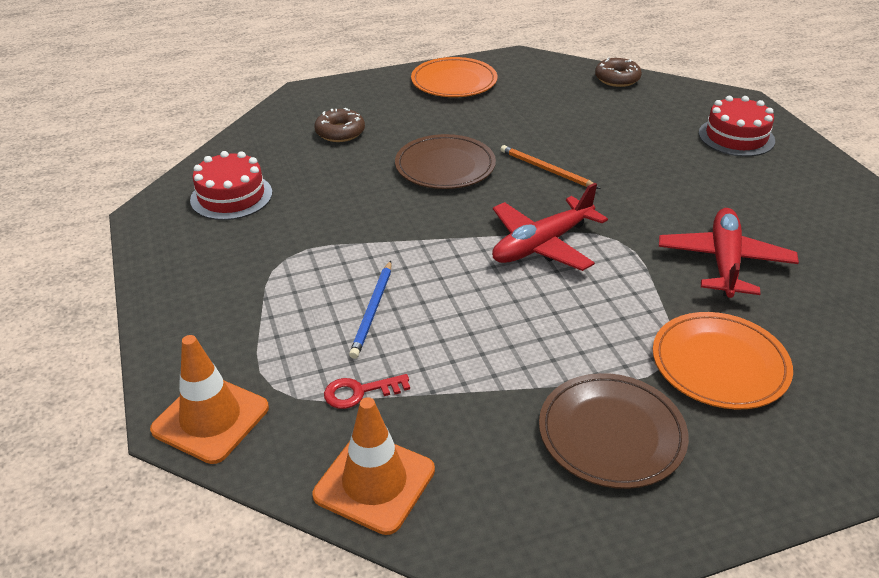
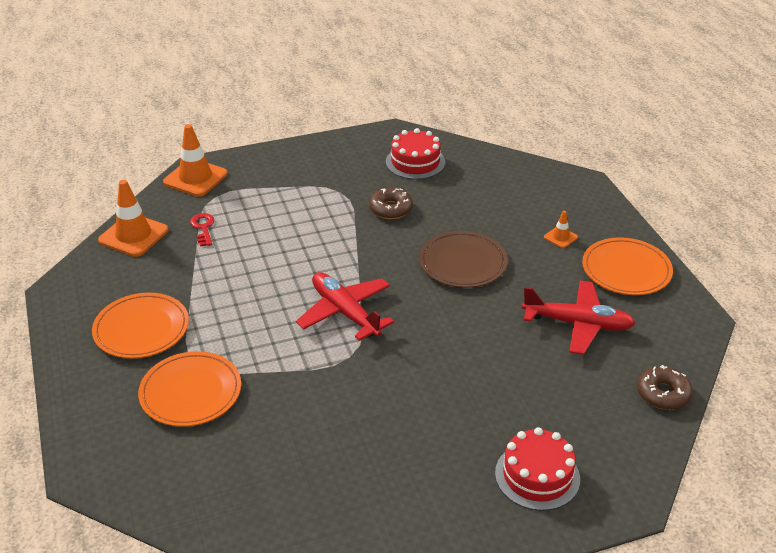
camera: 90 degrees right, 0 degrees up
(340, 132) = (514, 205): brown donut -> brown donut (390, 209)
(372, 311) = (277, 230): blue pencil -> none
(401, 110) = (560, 237): none -> orange traffic cone
(546, 170) = (460, 323): orange pencil -> none
(611, 434) = (141, 329): brown plate -> orange plate
(724, 262) = (312, 419): red plane -> red plane (578, 324)

